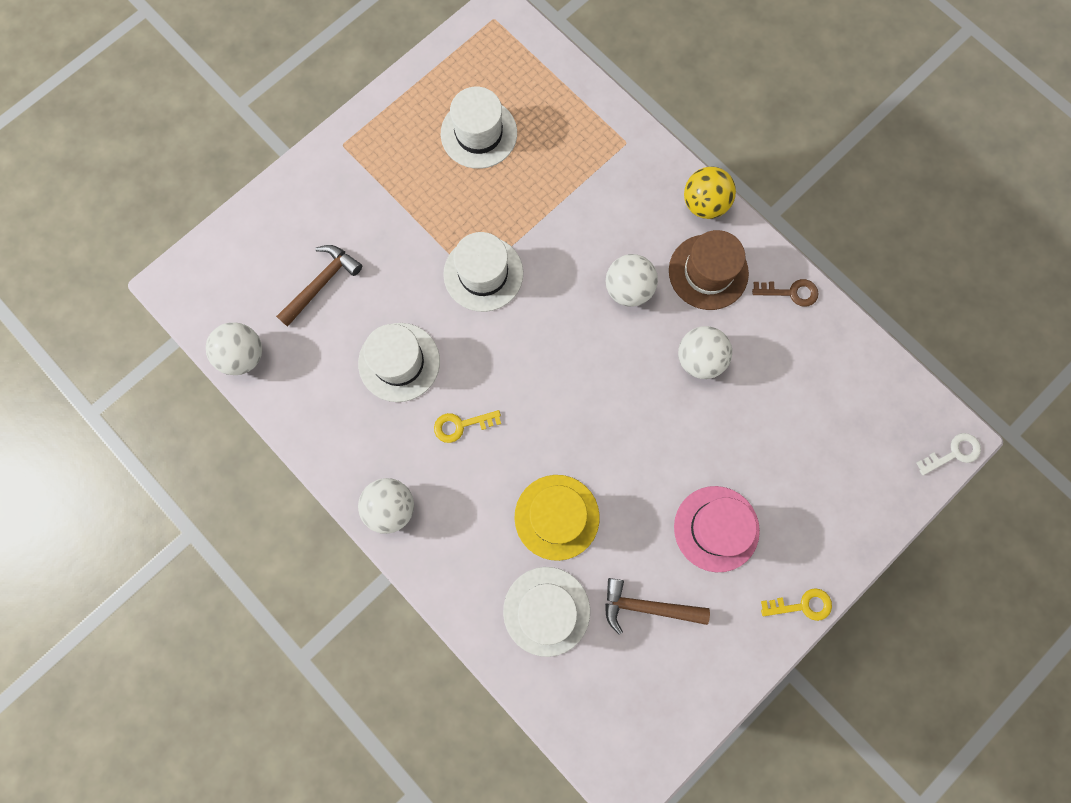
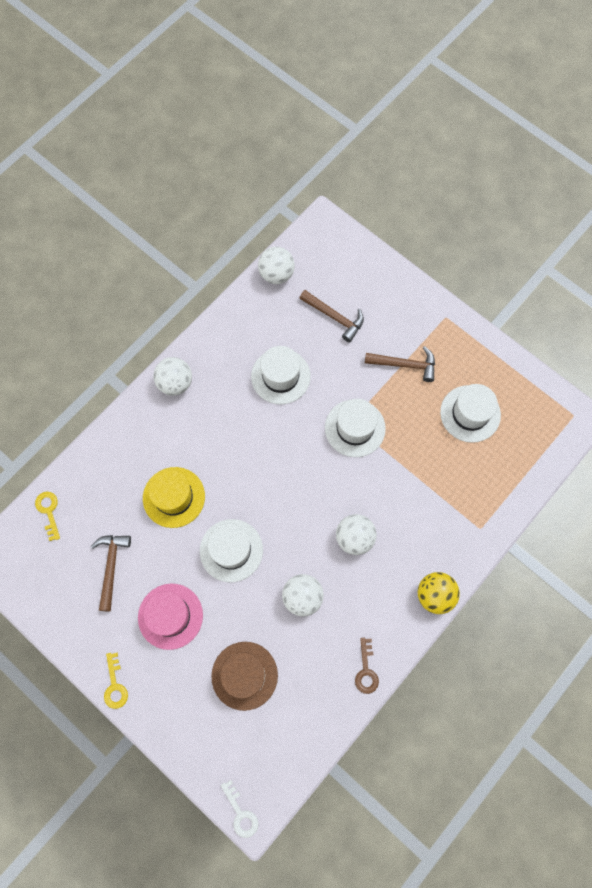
camera: 85 degrees right, 5 degrees down
(403, 202) = (404, 365): none -> brown hammer
(461, 425) = (237, 424): yellow key -> yellow key (48, 511)
(546, 611) = (107, 495): white hat -> white hat (231, 550)
(708, 272) = (376, 601): brown hat -> brown hat (244, 675)

